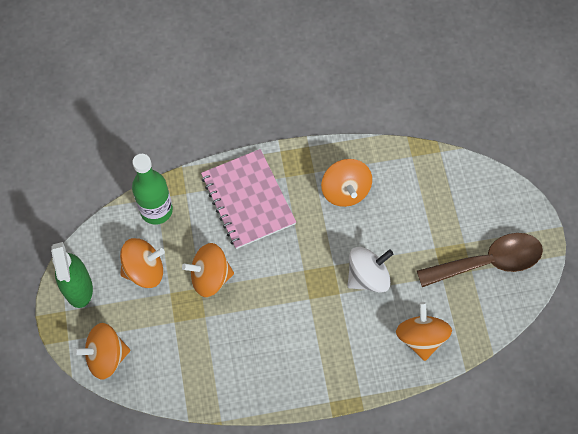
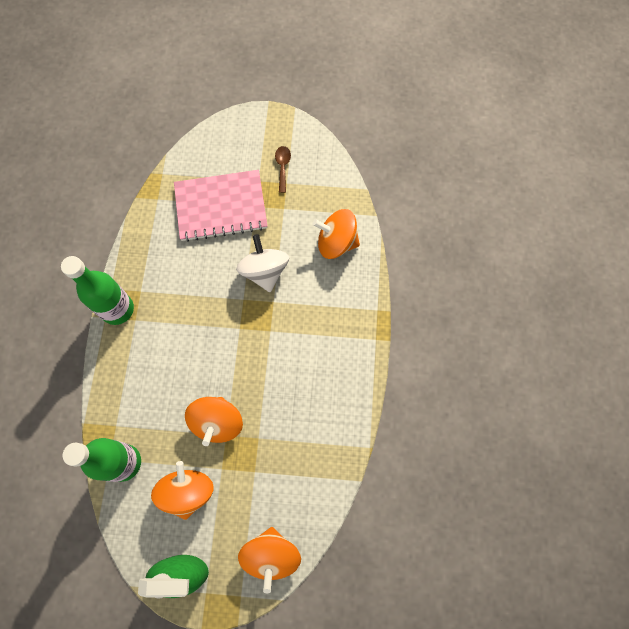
camera: 75 degrees left, 5 degrees up
(248, 200) = (146, 363): pink notebook -> pink notebook (221, 207)
(291, 159) = (117, 309): none -> green bottle
(345, 191) = (171, 267): orange spinning top -> none
(488, 262) = (283, 167): brown spoon -> brown spoon, size x0.43

